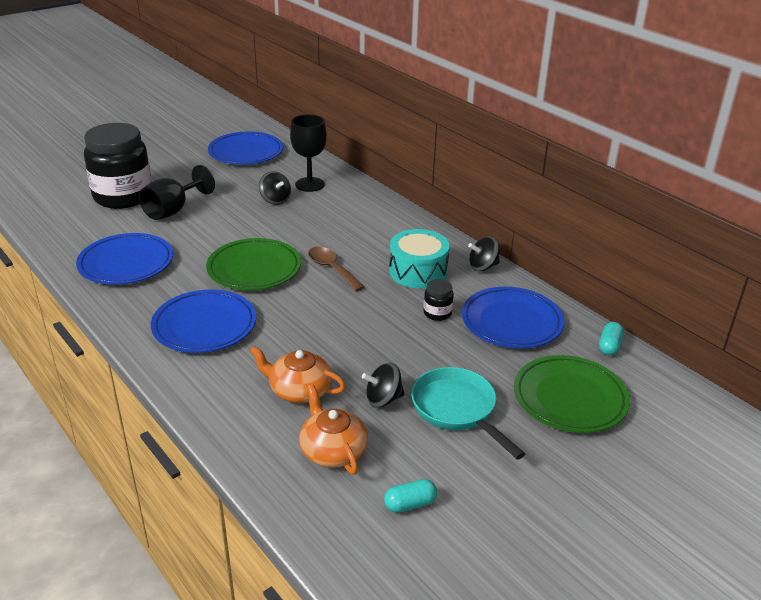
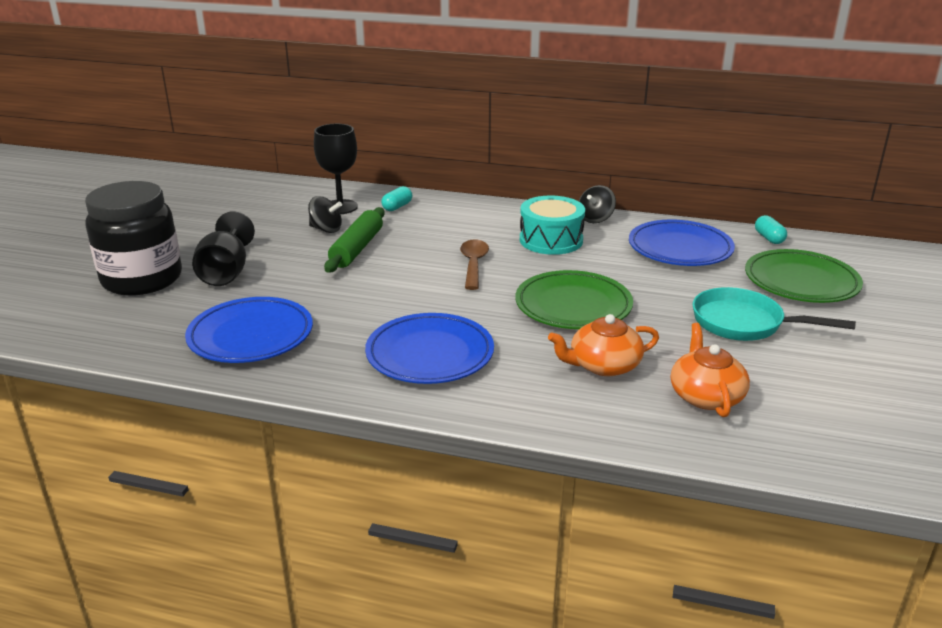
camera: 35 degrees left, 5 degrees down
(246, 152) = (226, 200): blue plate -> none
(254, 269) = (400, 290): green plate -> green plate (573, 305)
(273, 224) = (357, 249): none -> green rolling pin
(332, 268) = (473, 264): brown spoon -> brown spoon turned 75 degrees clockwise
(332, 450) = (705, 396): orange teapot -> orange teapot turned 60 degrees clockwise
(383, 399) = (680, 341): black spinning top -> none
(410, 504) = (822, 403): turquoise capsule -> turquoise capsule (397, 207)
(437, 313) = (616, 264): black jar -> none

